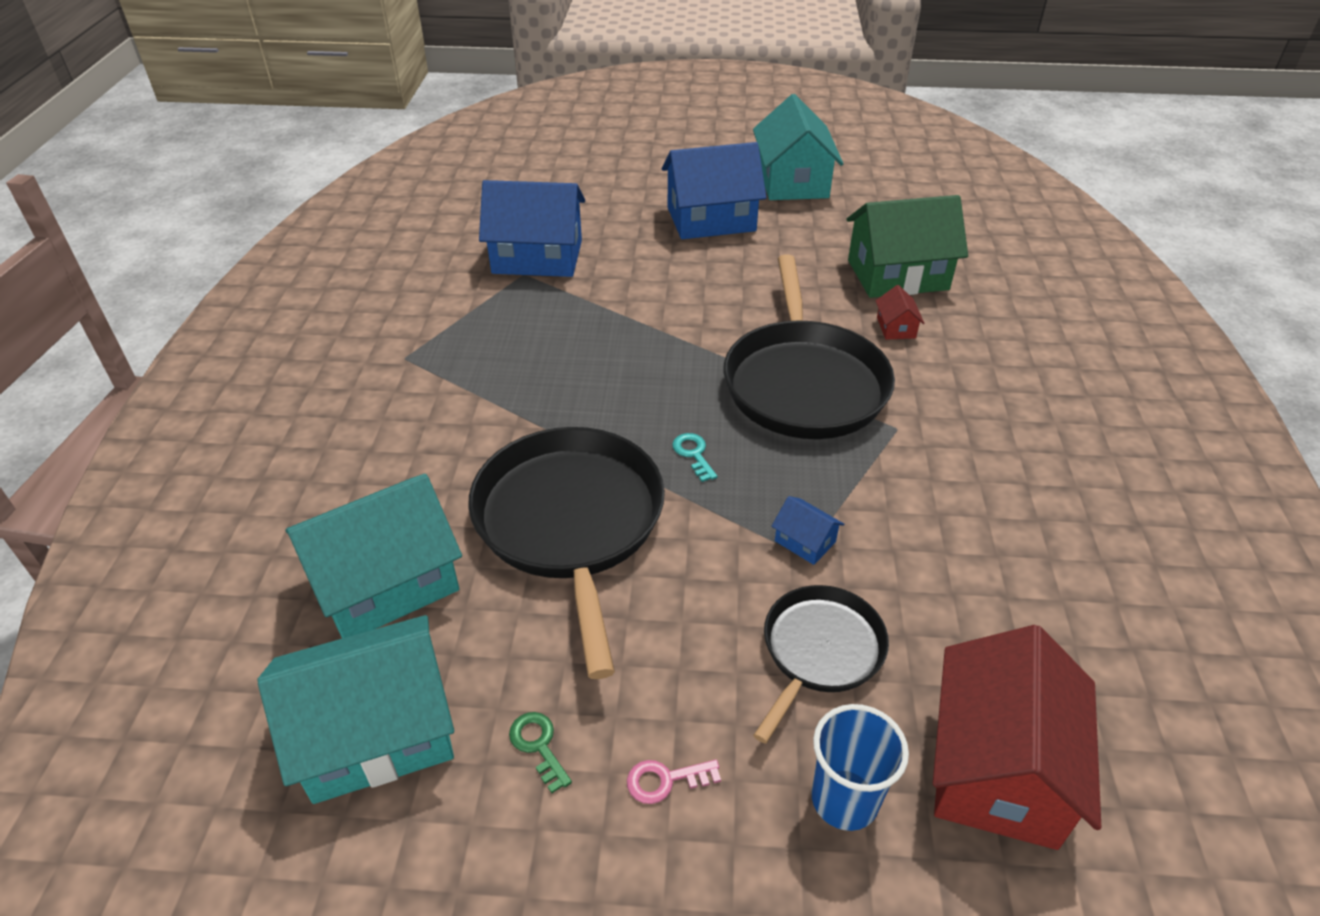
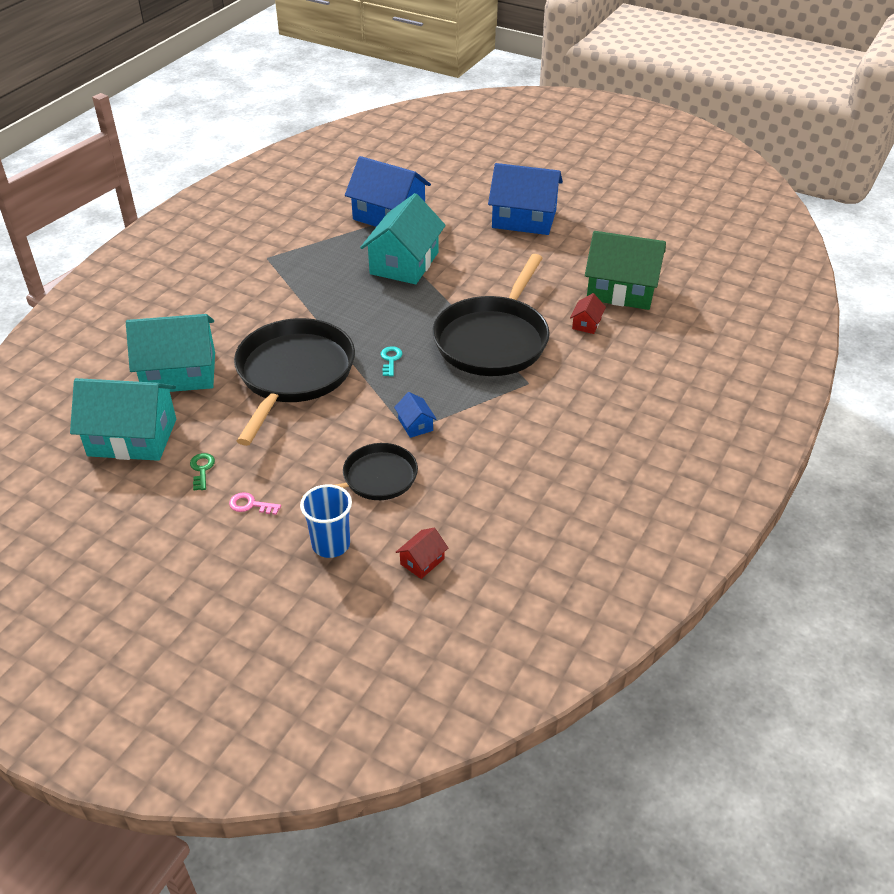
camera: 25 degrees right, 0 degrees up
(792, 181) = (606, 206): turquoise house -> turquoise house (404, 263)
(998, 768) = (422, 561): red house -> red house, size x0.42

